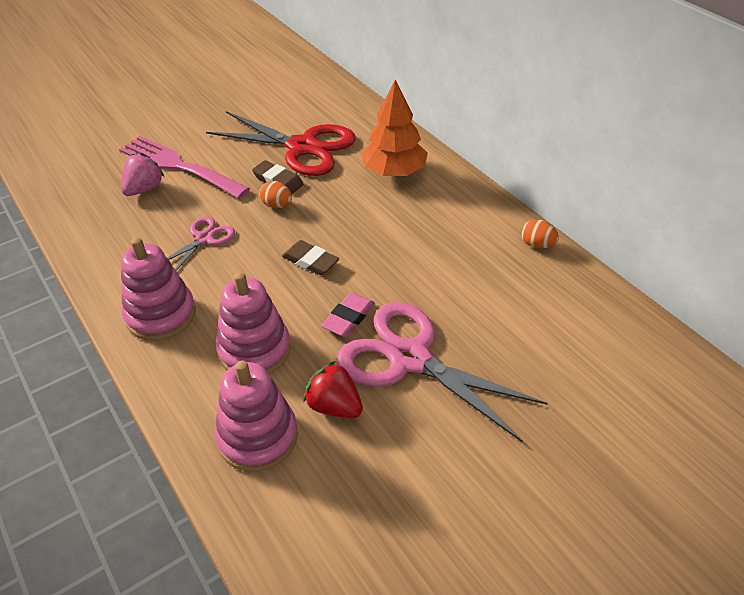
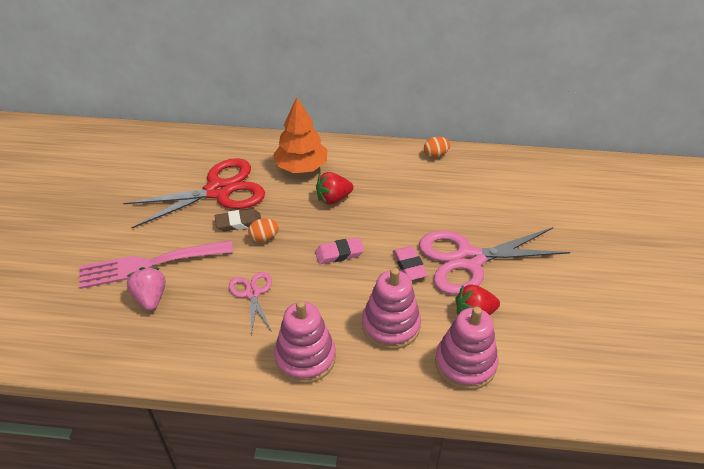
camera: 50 degrees left, 0 degrees up
(310, 261) = (339, 253): brown eraser -> pink eraser
(377, 215) = (333, 198): none -> red strawberry

